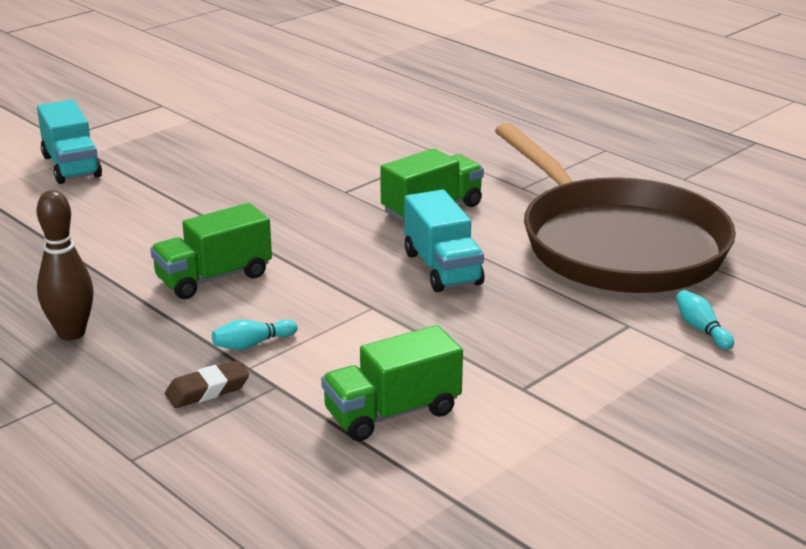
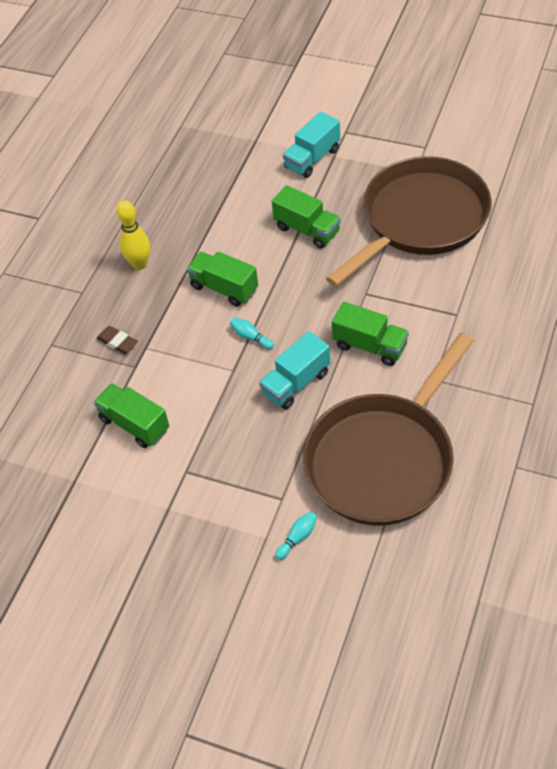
camera: 70 degrees right, 25 degrees up
(71, 333) = (139, 264): brown bowling pin -> yellow bowling pin
(190, 199) = (307, 230): none -> green truck
(252, 344) = (167, 338): turquoise bowling pin -> turquoise bowling pin (251, 337)
(270, 134) = (420, 219): none -> brown pan

